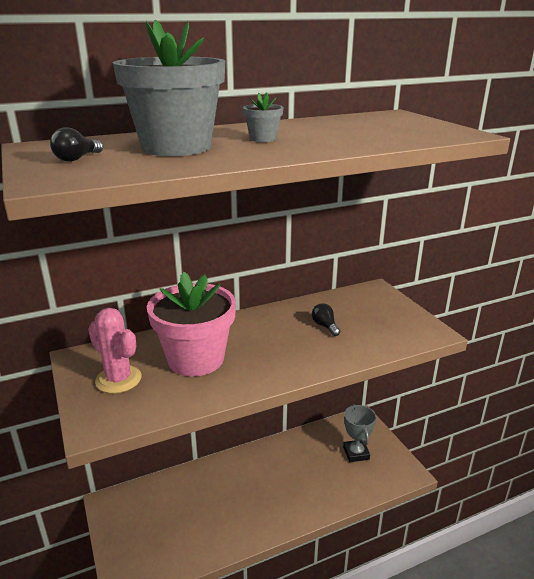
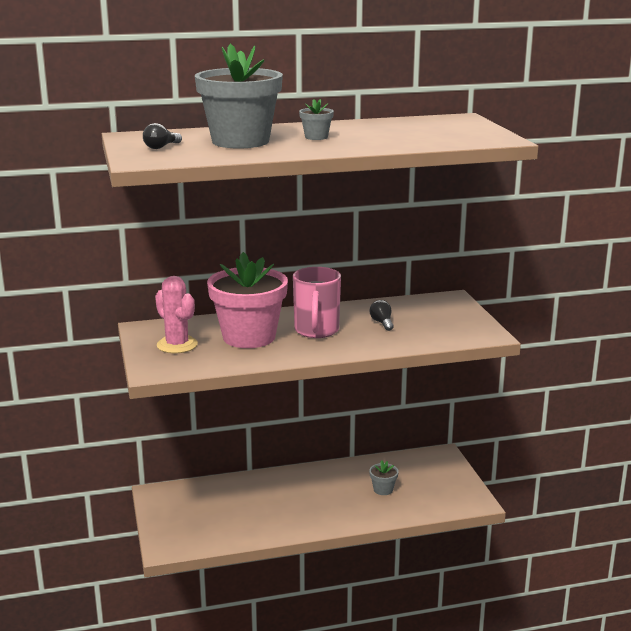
camera: 10 degrees right, 5 degrees down
(263, 343) = (316, 331): none -> pink mug
(322, 468) = (383, 490): none -> grey flower pot
(356, 453) = (424, 481): grey trophy -> none

